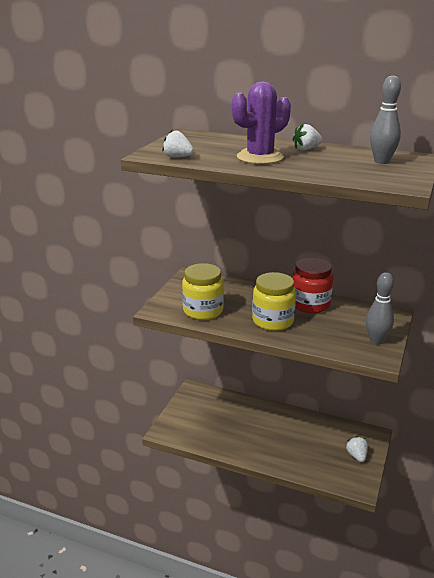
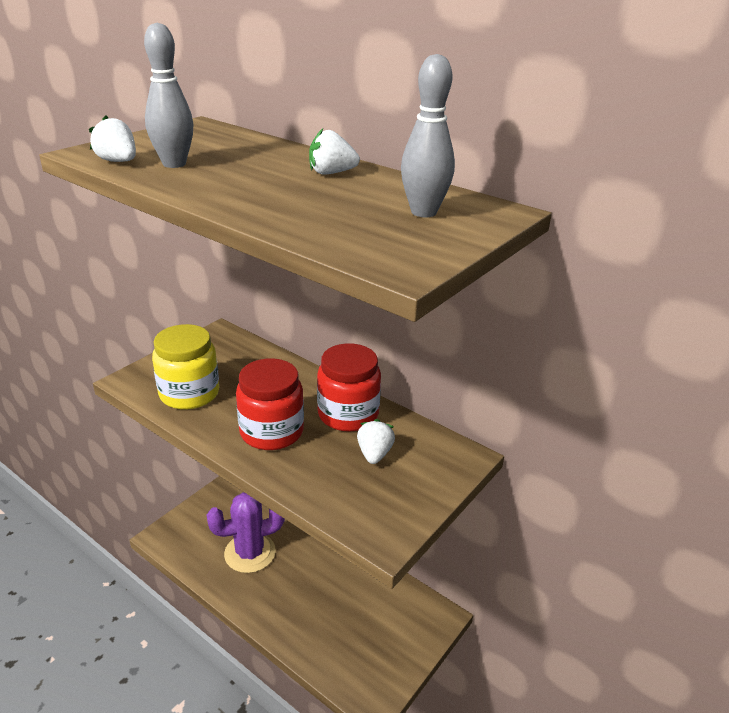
camera: 15 degrees right, 5 degrees up
(260, 157) = (237, 178): purple cactus -> purple cactus (250, 553)
(273, 321) = (271, 432): yellow jar -> red jar
(356, 456) = (396, 645): white strawberry -> white strawberry (374, 454)
(376, 340) = (401, 503): grey bowling pin -> grey bowling pin (174, 164)

